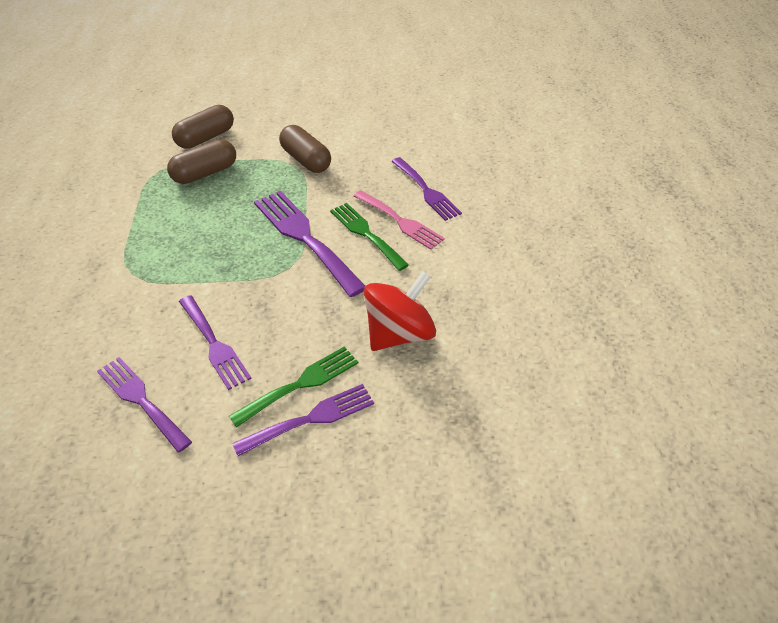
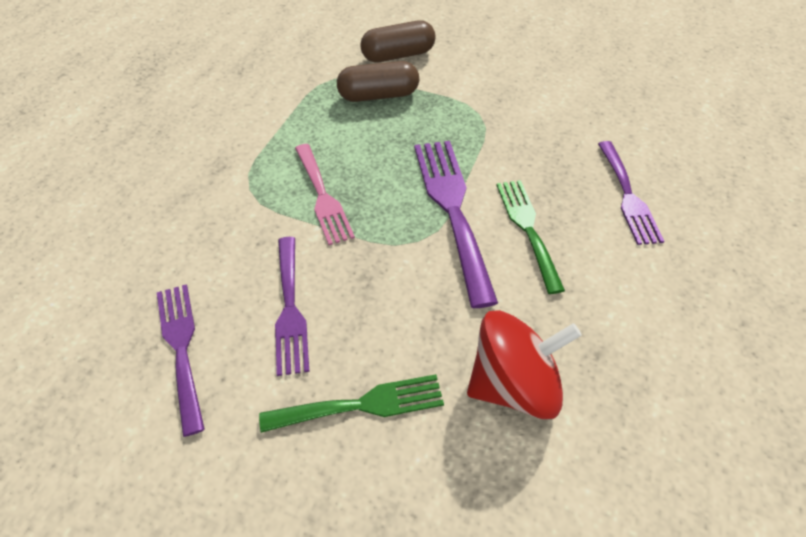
camera: 25 degrees right, 5 degrees up
(306, 160) = (495, 112): brown capsule -> none
(311, 418) = (352, 460): purple fork -> none
(400, 221) = (577, 226): pink fork -> pink fork (323, 197)

